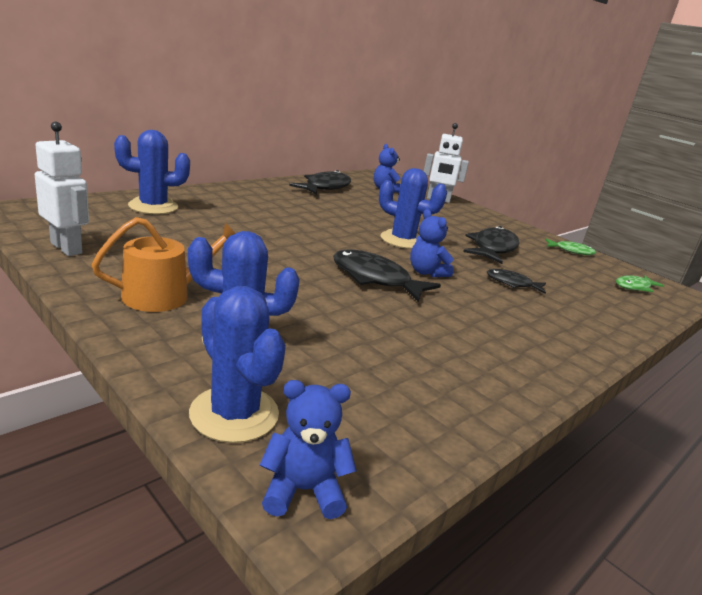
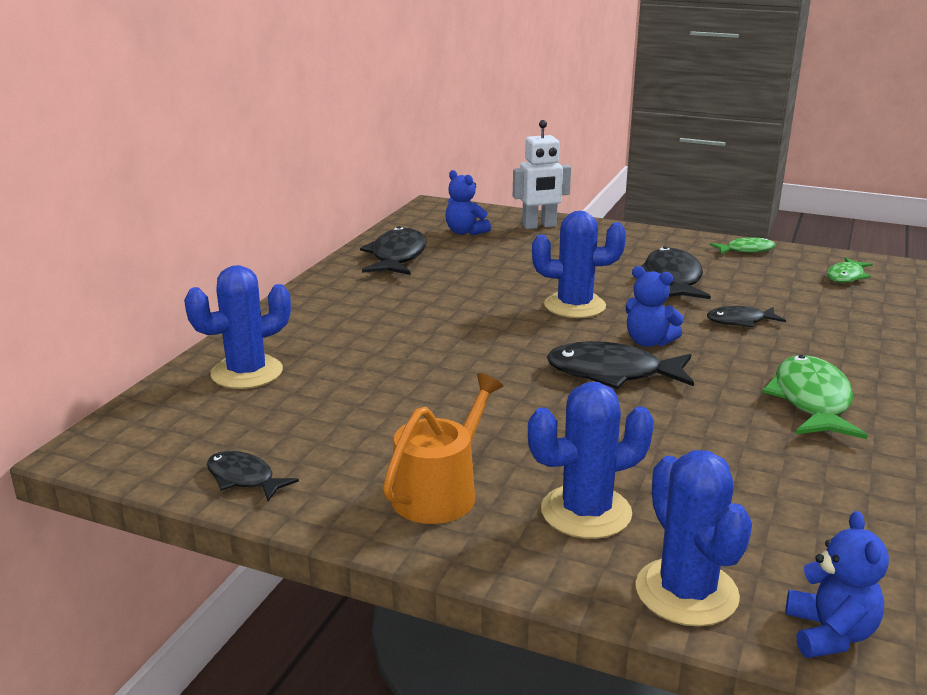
camera: 20 degrees left, 0 degrees up
(67, 248) = (244, 478): white robot -> black fish
(234, 414) = (686, 592): blue cactus -> blue cactus turned 45 degrees clockwise
(303, 490) = (829, 634): blue teddy bear -> blue teddy bear turned 120 degrees clockwise
(505, 343) = (811, 401): none -> green fish

